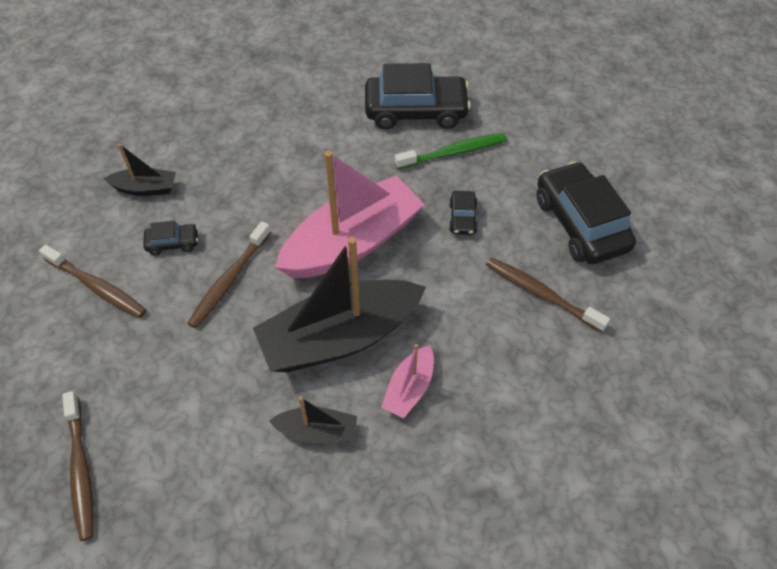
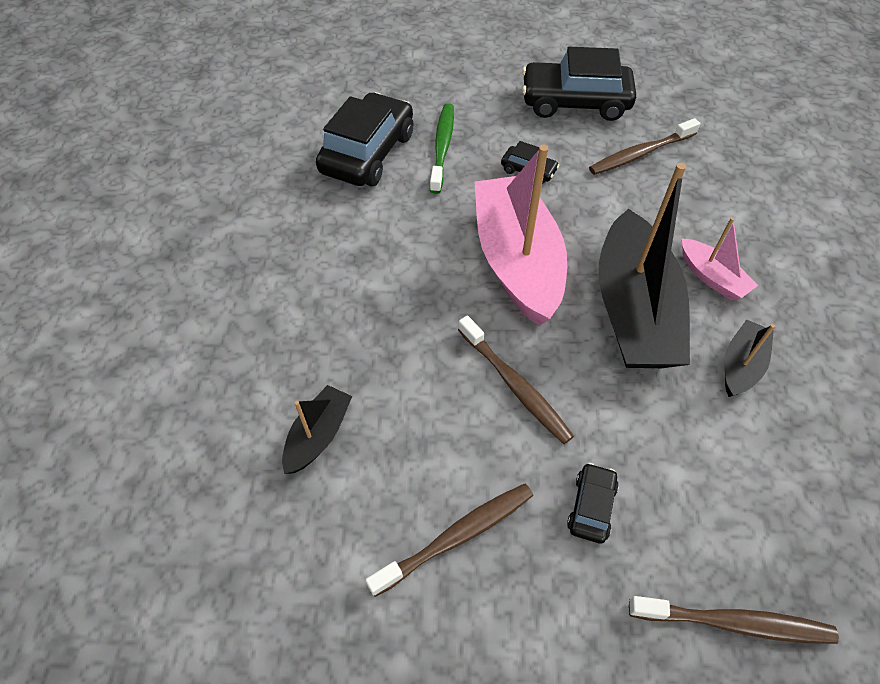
camera: 65 degrees left, 0 degrees up
(173, 243) = (428, 428): black car -> black car (591, 507)

